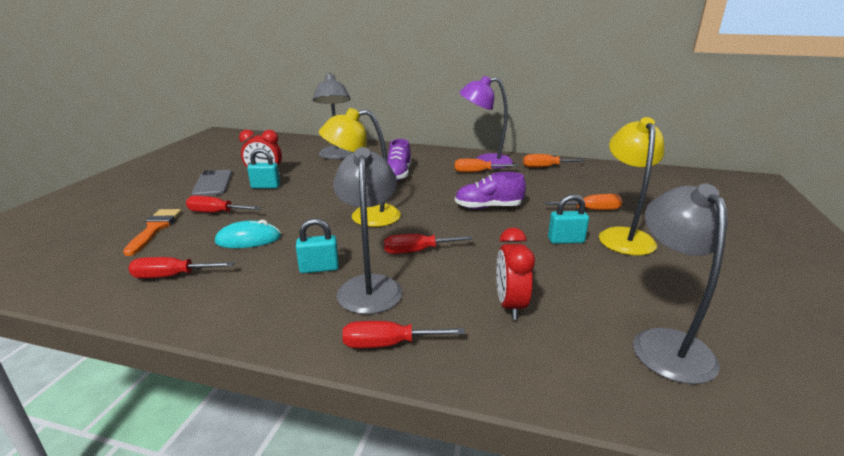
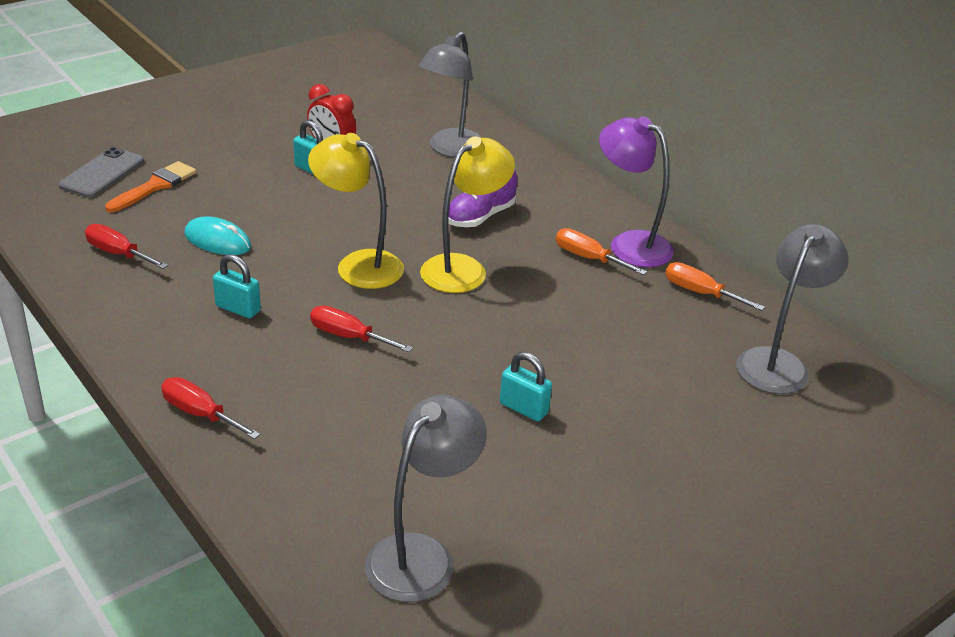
camera: 35 degrees right, 10 degrees up
(213, 183) = (266, 140): grey phone -> grey phone (102, 173)
(216, 213) = (226, 188): red screwdriver -> none
(370, 286) = (256, 351): grey lamp -> grey lamp (778, 362)
(488, 207) = (511, 319): purple shoe -> none
(510, 305) = (346, 441): red clock -> none
(591, 210) = (633, 388): orange screwdriver -> none
(623, 236) = (603, 440): yellow lamp -> yellow lamp (463, 268)

